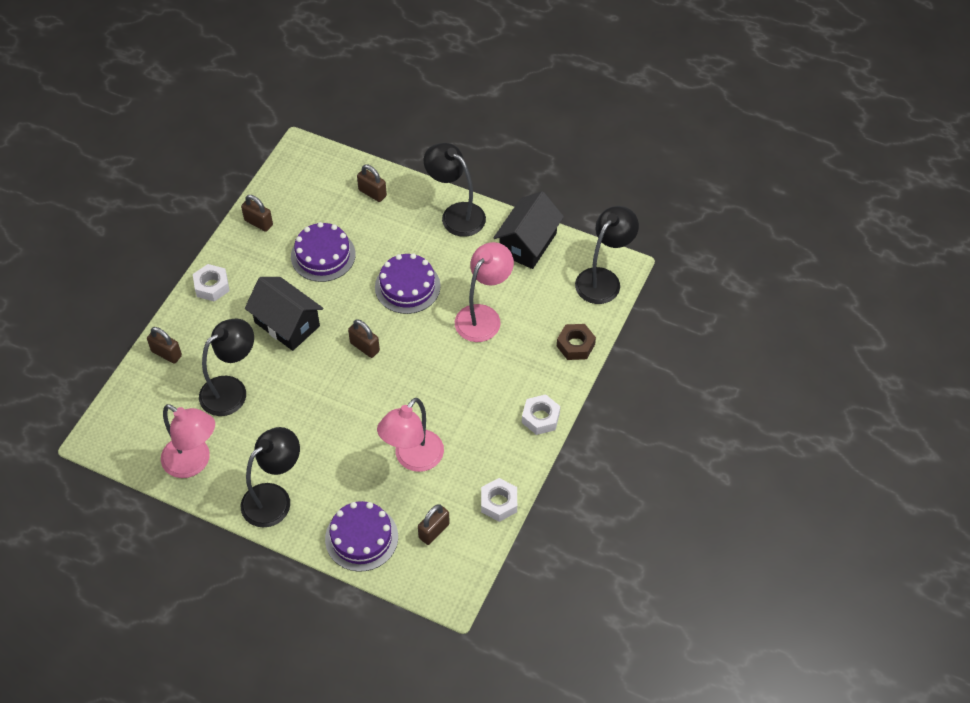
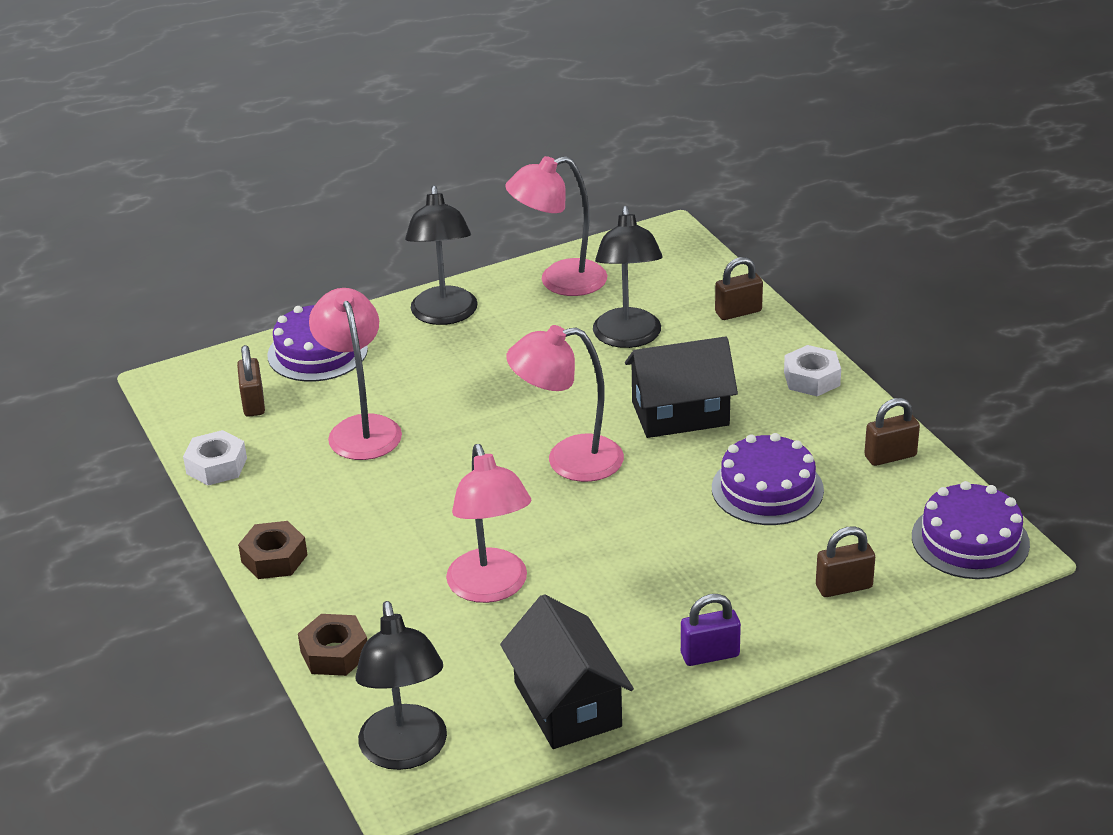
camera: 130 degrees right, 20 degrees down
(364, 347) = (569, 460): brown padlock -> pink lamp
(407, 286) = (625, 541): purple cake -> purple cake (970, 540)
(456, 214) = (710, 655): black lamp -> purple padlock
(540, 418) = (274, 558): white nut -> brown nut

